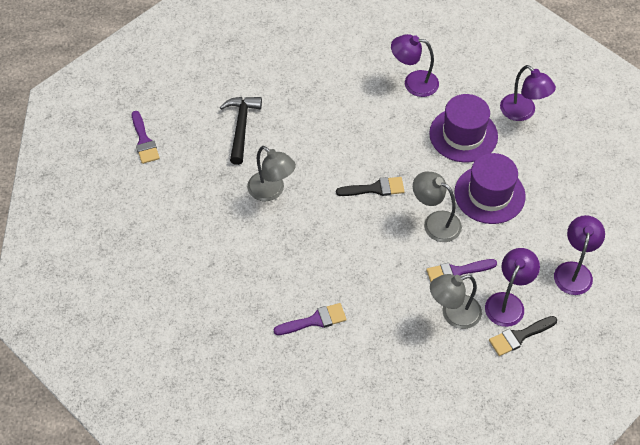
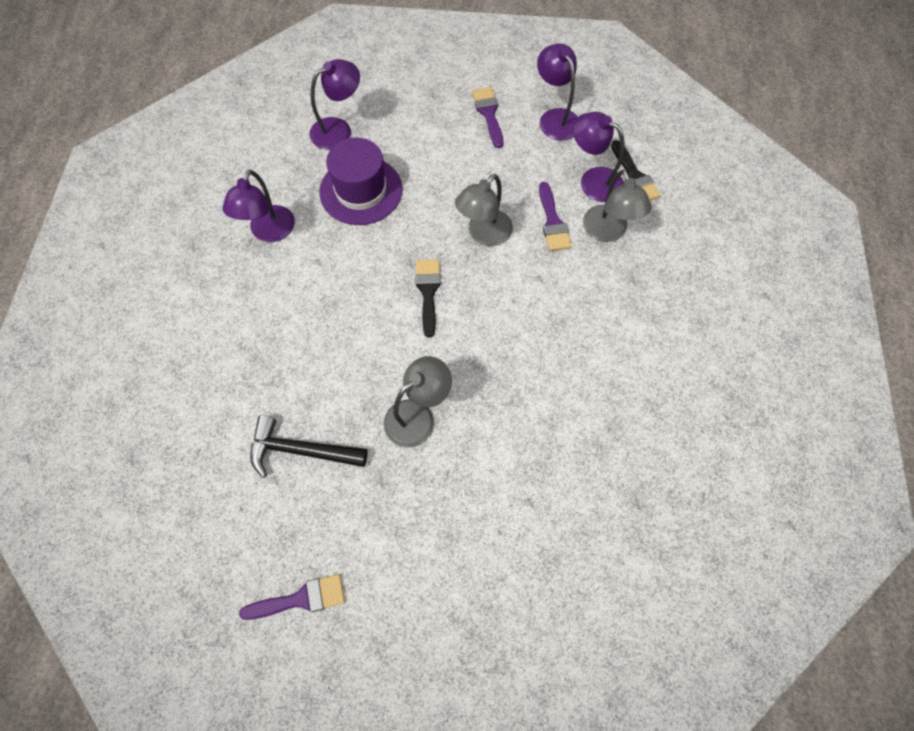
camera: 85 degrees left, 10 degrees up
(315, 320) = (617, 376): purple brush -> purple brush (488, 113)
(489, 194) = (450, 177): purple hat -> none
(574, 271) = (555, 118): purple lamp -> purple lamp turned 45 degrees clockwise

